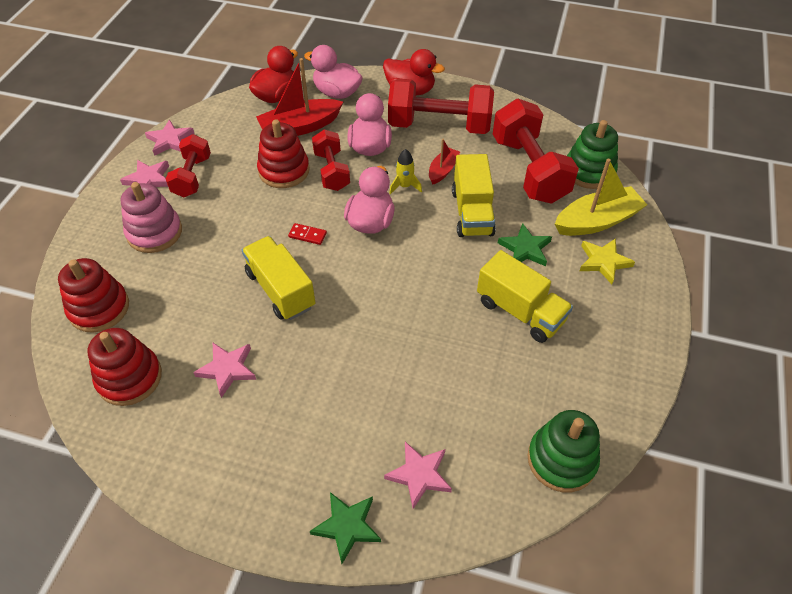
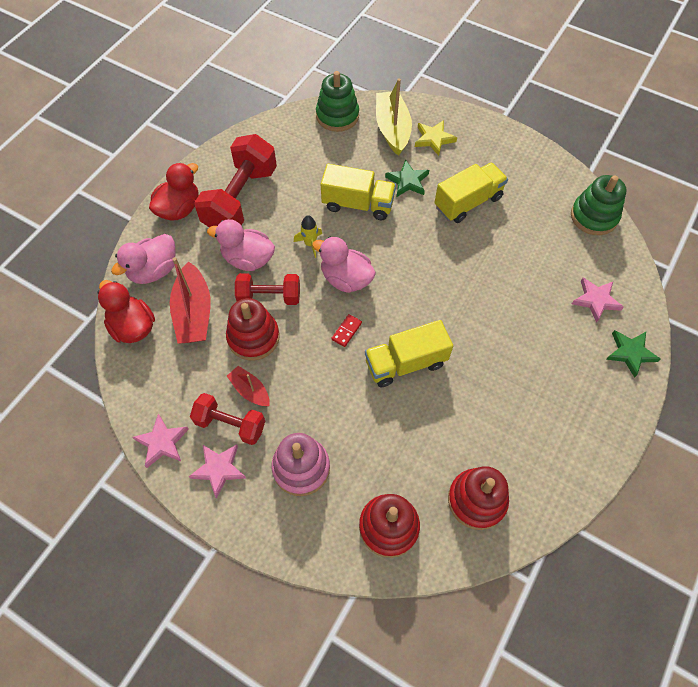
camera: 75 degrees left, 10 degrees up
(227, 369) = (482, 417): pink star -> none
(443, 170) = (300, 211): red boat -> red boat (250, 390)
(529, 170) = (322, 152): red dumbbell -> none

